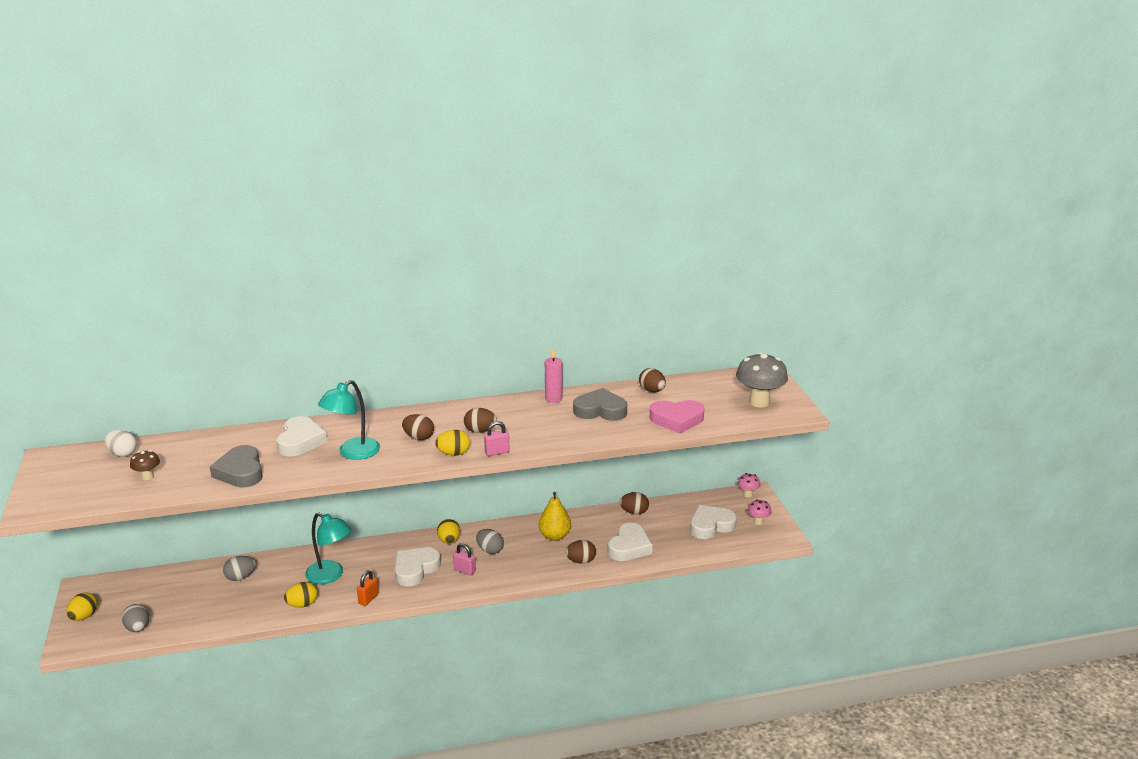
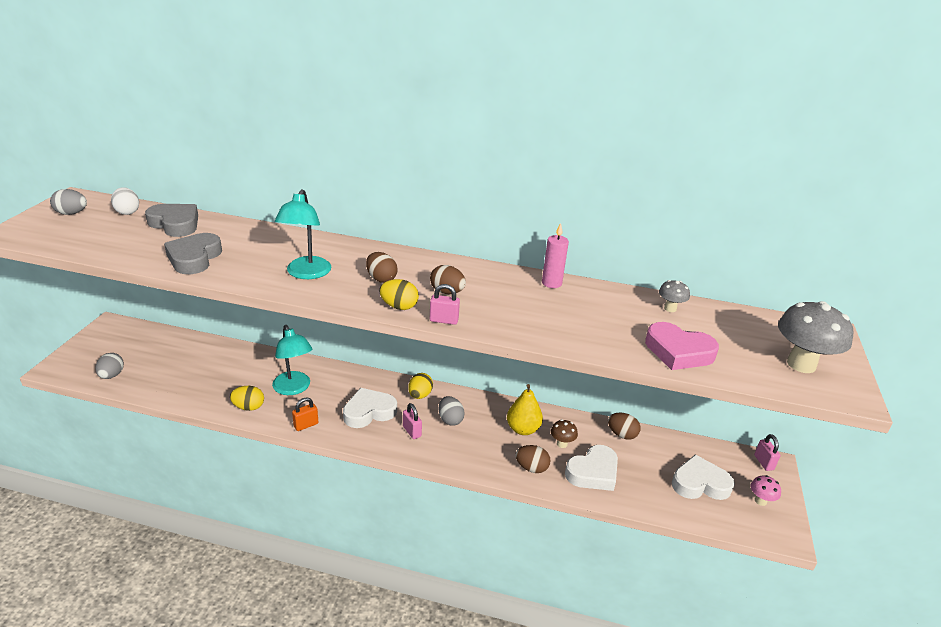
camera: 25 degrees right, 5 degrees up
(84, 616) = (87, 349): yellow egg -> none
(147, 477) = (120, 237): brown mushroom -> brown mushroom (562, 444)
(240, 577) = (224, 361): grey egg -> grey egg (71, 213)
(300, 441) = (274, 247): white heart -> none
(353, 453) = (306, 273): turquoise lamp -> turquoise lamp turned 60 degrees counterclockwise
(600, 410) = (594, 311): grey heart -> grey heart (175, 224)
(652, 391) = (670, 308): brown egg -> grey mushroom
(748, 494) = (763, 462): pink mushroom -> pink padlock

